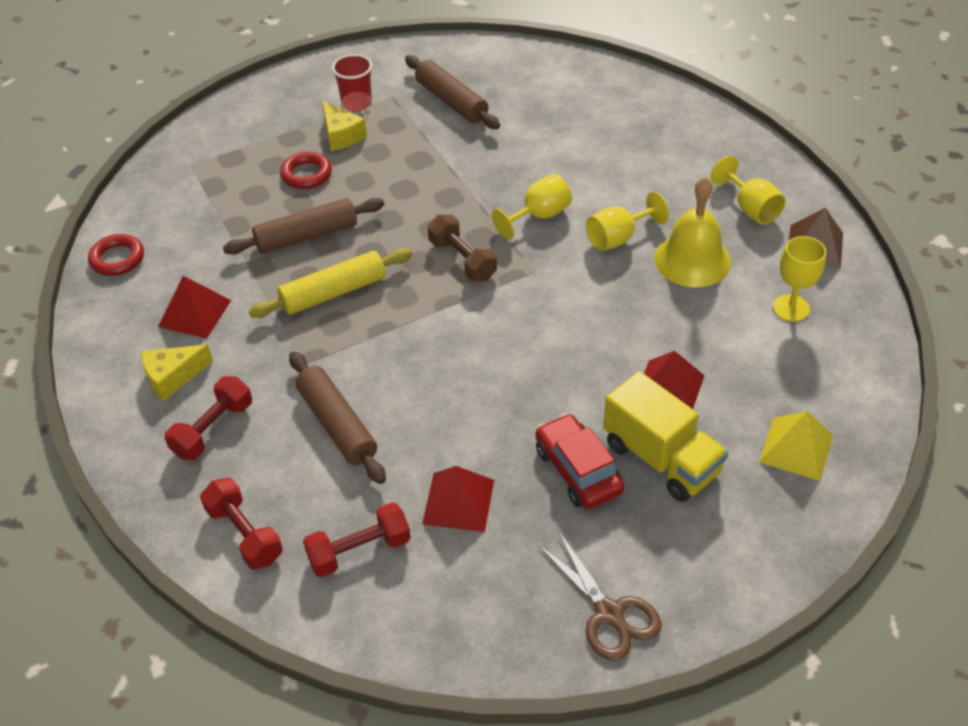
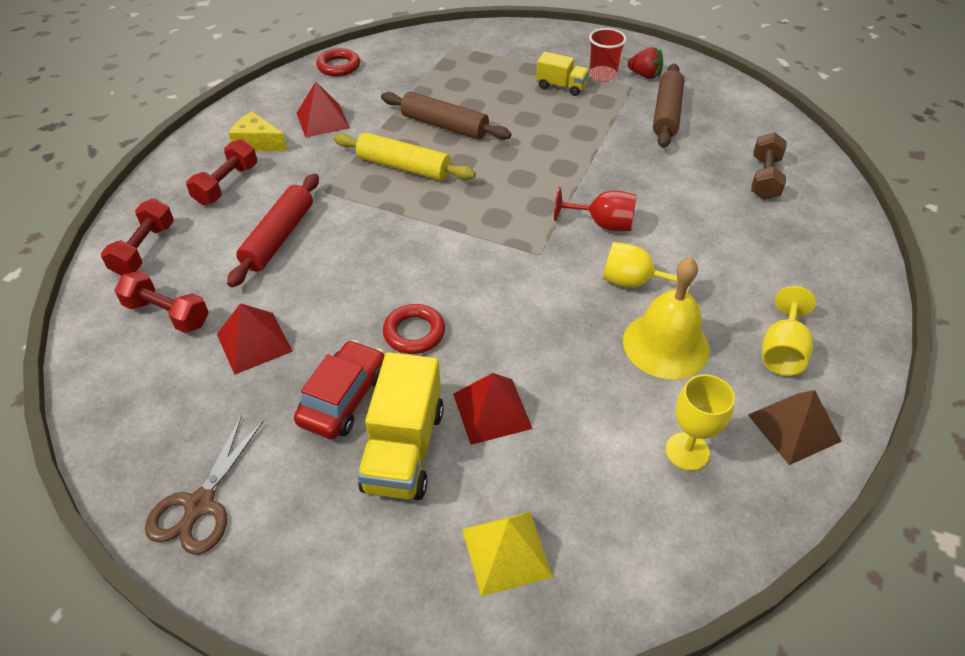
camera: 50 degrees right, 0 degrees up
(213, 429) = (227, 184): red dumbbell -> red dumbbell turned 60 degrees counterclockwise
(306, 174) = (503, 93): red ring -> red ring (414, 333)
(337, 424) = (279, 237): brown rolling pin -> red rolling pin
(341, 135) = (561, 86): yellow cheese -> yellow truck
(388, 81) = (645, 75): none -> red strawberry
(462, 260) = (506, 209): brown dumbbell -> brown dumbbell (764, 178)
(539, 216) = (603, 224): yellow goblet -> red goblet

